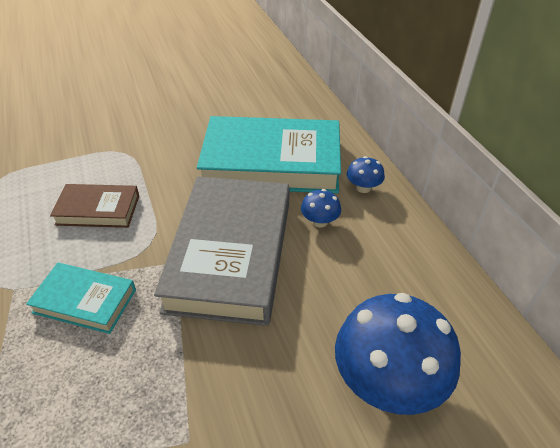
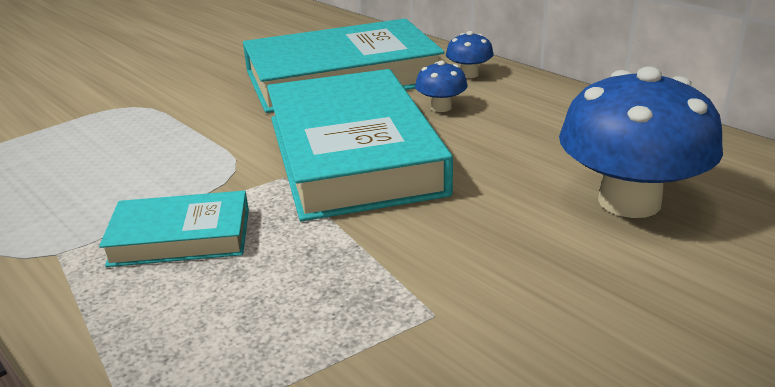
camera: 20 degrees left, 15 degrees down
(98, 210) = (134, 158): brown book -> none
(230, 254) = (352, 154): grey book -> turquoise book

